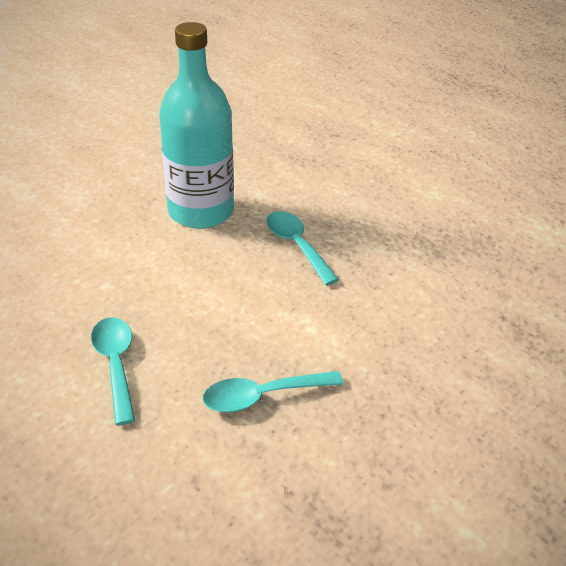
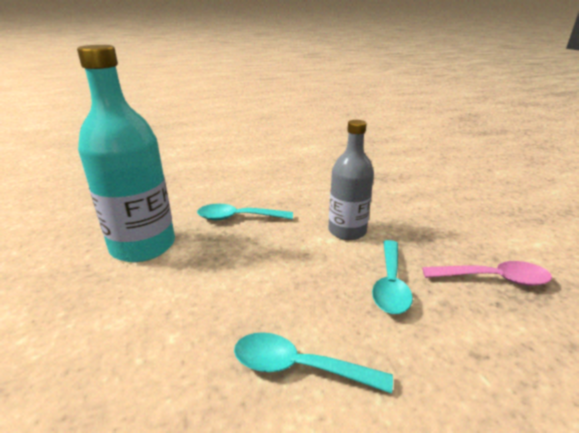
camera: 60 degrees left, 10 degrees down
(337, 485) = (493, 279): none -> pink spoon
(341, 337) = (347, 231): none -> grey bottle

